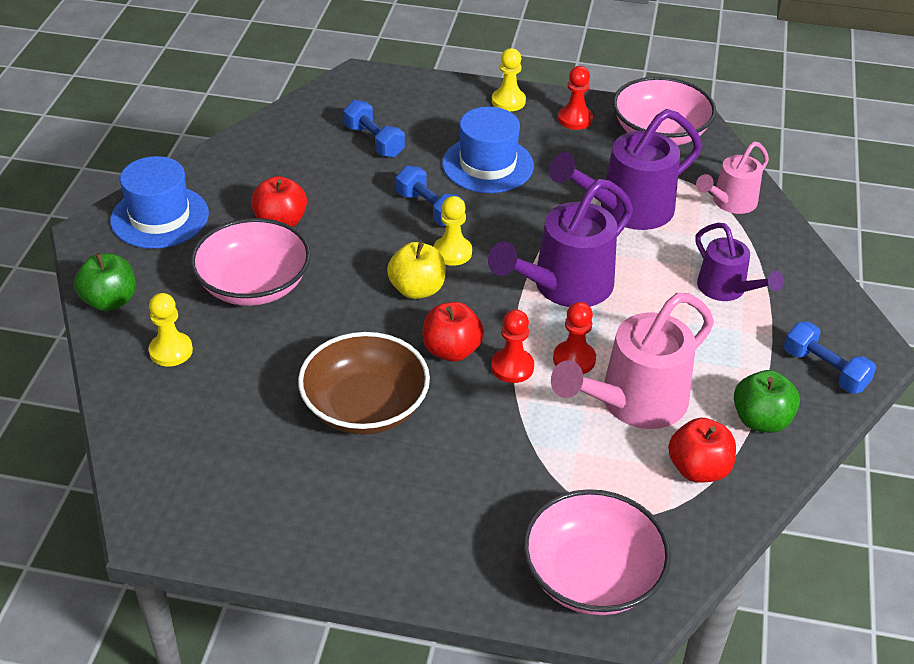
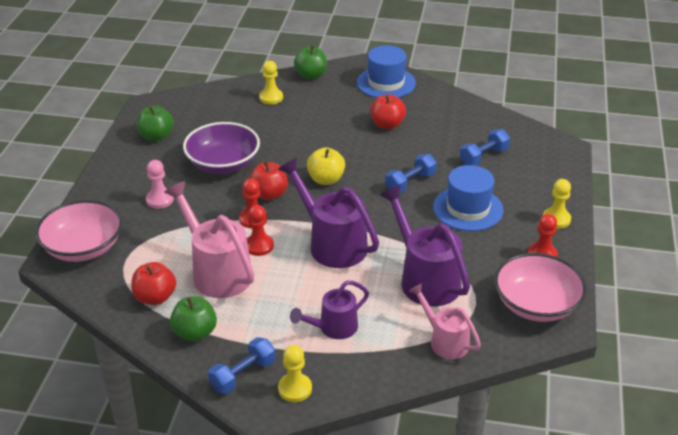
camera: 90 degrees right, 5 degrees down
(254, 285) = (327, 119): pink bowl -> none
(268, 504) = (156, 136): none -> green apple
(365, 407) = (223, 163): brown bowl -> purple bowl
(452, 252) = (364, 193): yellow pawn -> yellow pawn (295, 389)
(462, 483) = (160, 200): none -> pink pawn

